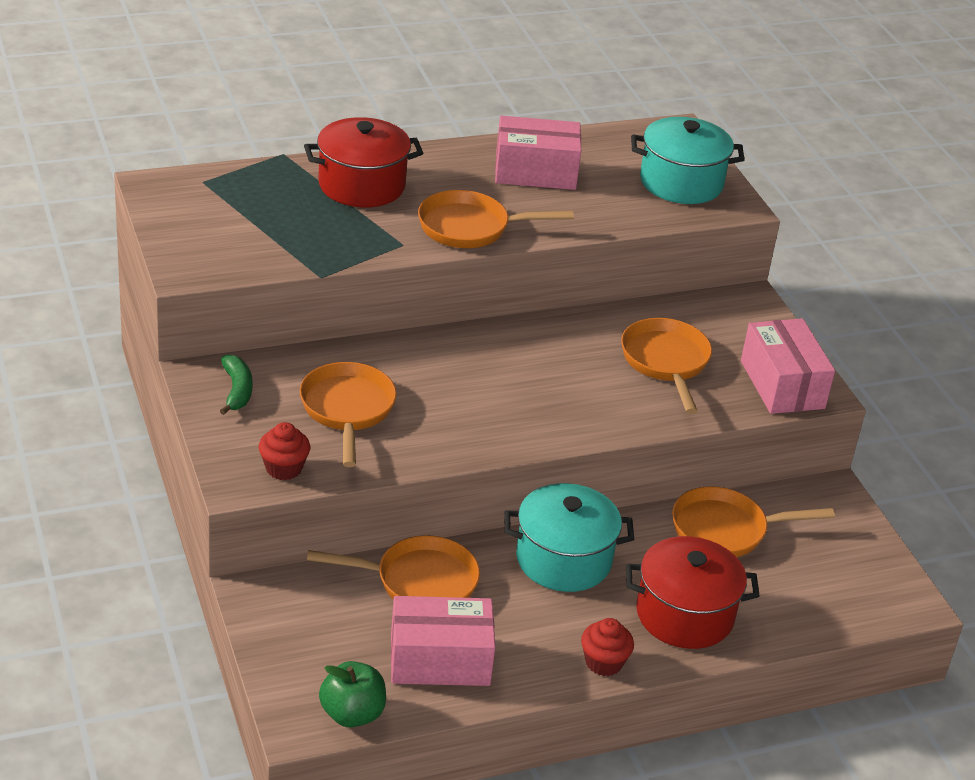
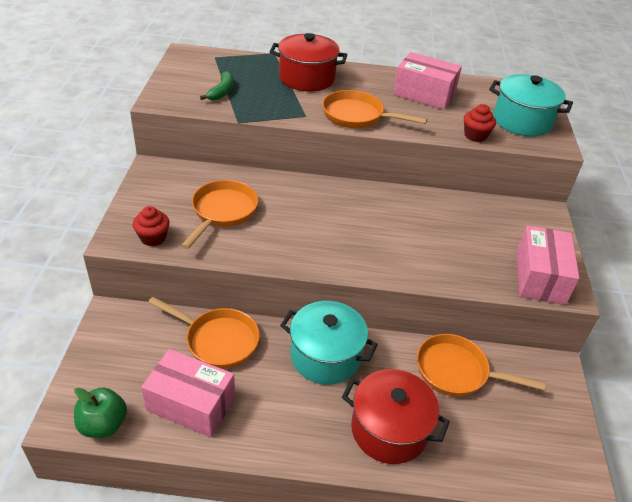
camera: 25 degrees right, 5 degrees up
(237, 390) = (166, 182): green banana -> green banana (221, 92)
(604, 662) = (305, 448): red cupcake -> red cupcake (475, 136)
(666, 362) = (459, 238): orange pan -> none

